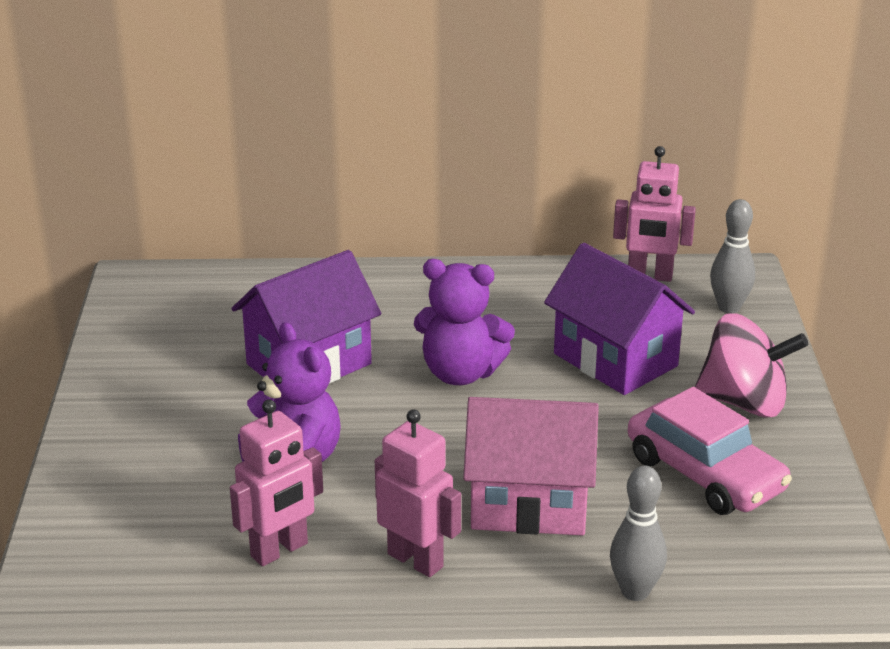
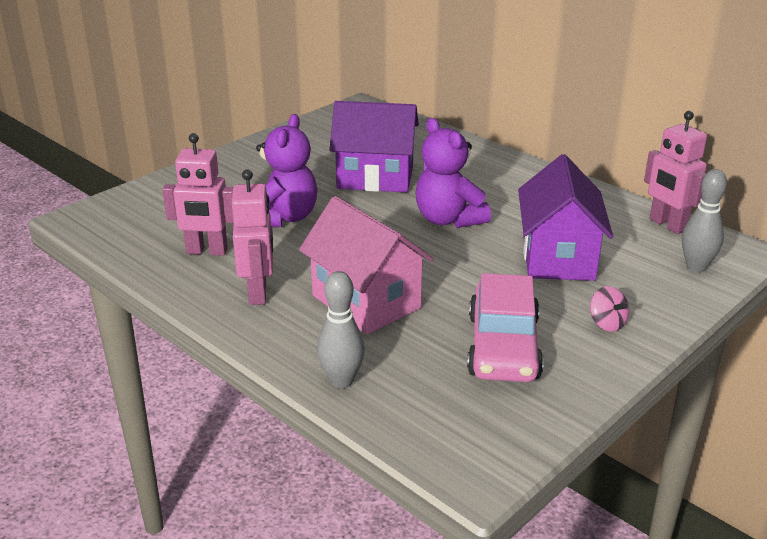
camera: 45 degrees right, 0 degrees up
(744, 402) = (607, 323): pink spinning top -> pink spinning top, size x0.46

